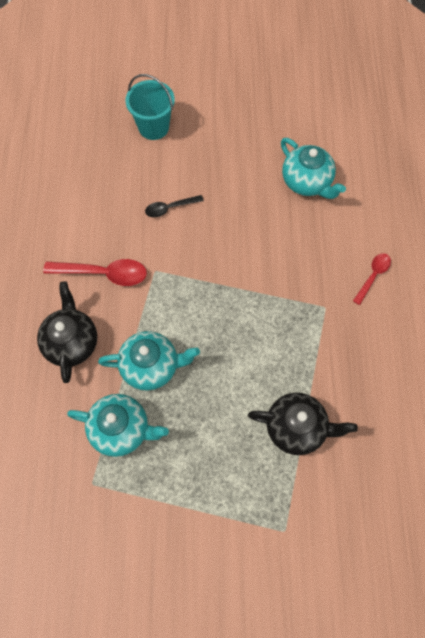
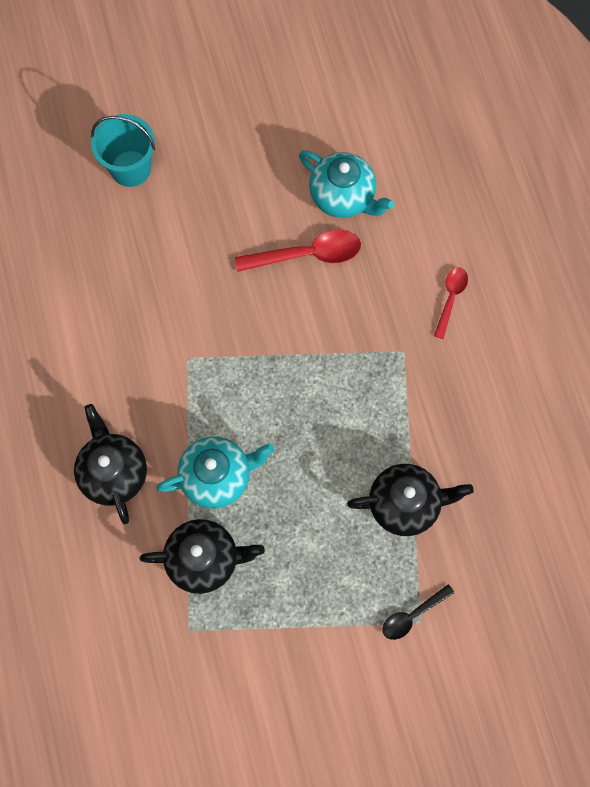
camera: 15 degrees left, 5 degrees up
(103, 273) = (125, 378): red spoon -> red spoon (307, 255)
(121, 429) = (204, 559): turquoise teapot -> black teapot
(170, 208) = (183, 272): black spoon -> black spoon (412, 615)

